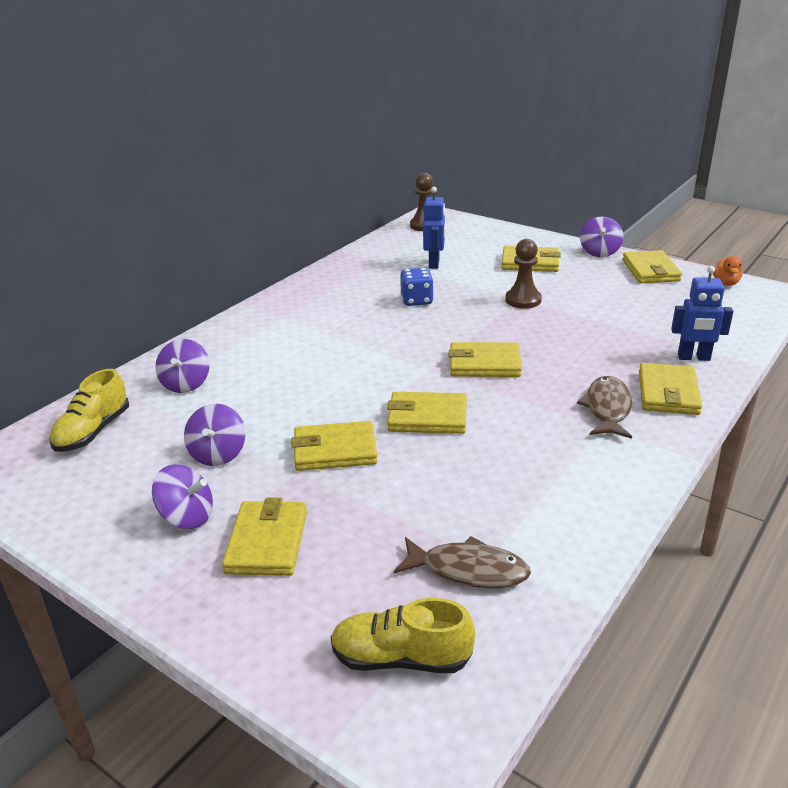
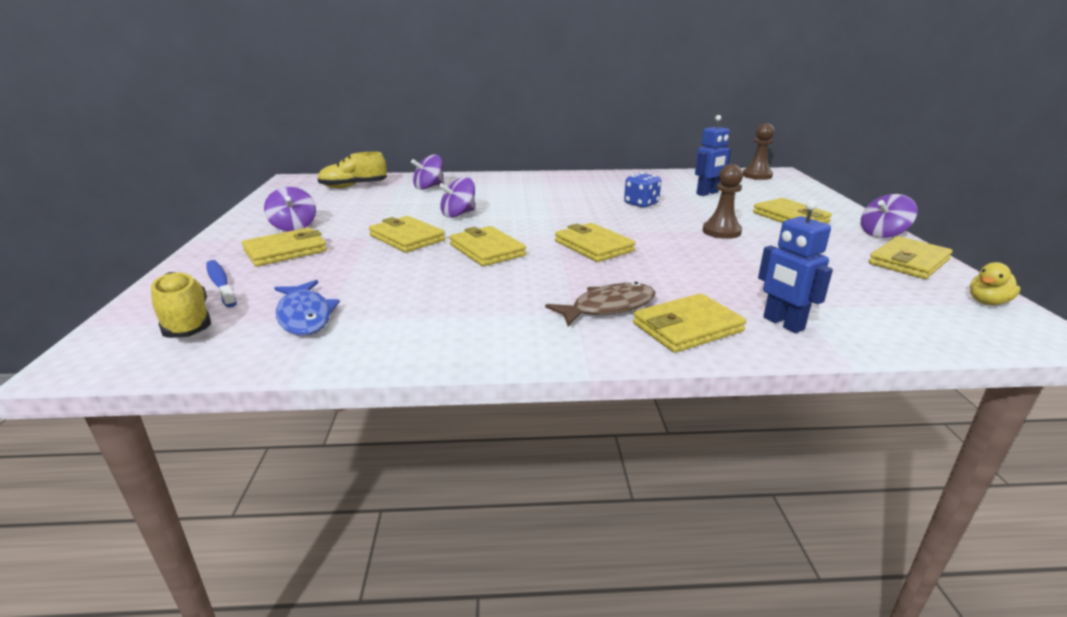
camera: 50 degrees right, 5 degrees down
(218, 454) = (365, 214): purple spinning top -> purple spinning top (458, 214)
(314, 613) = (220, 284): none -> blue toothbrush
(468, 570) = (305, 316): brown fish -> blue fish
(725, 283) = (987, 302): orange duck -> yellow duck

